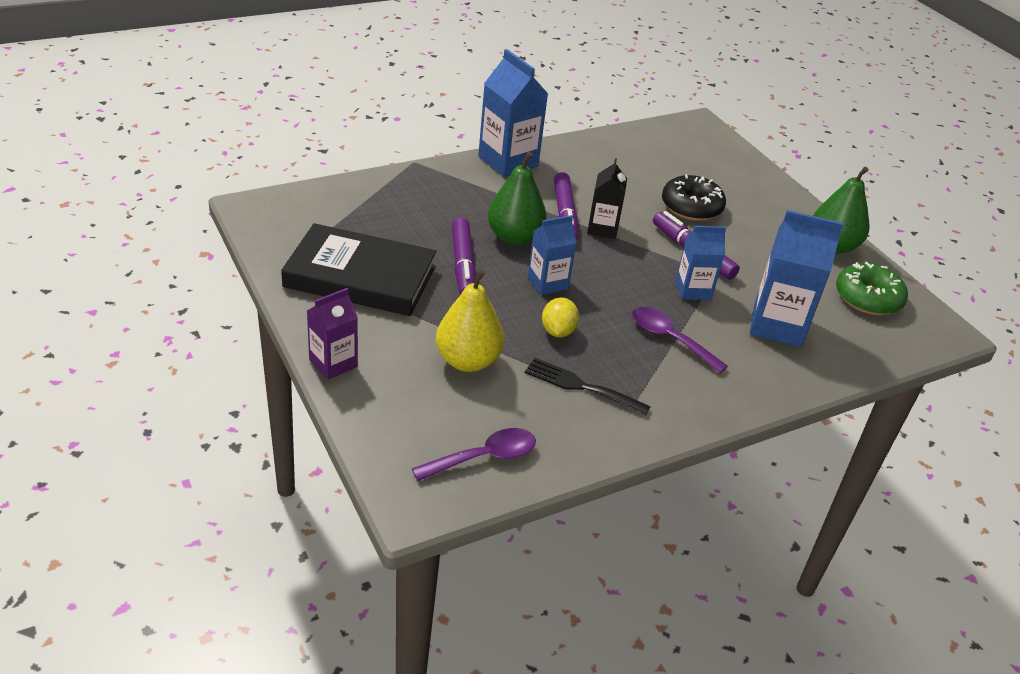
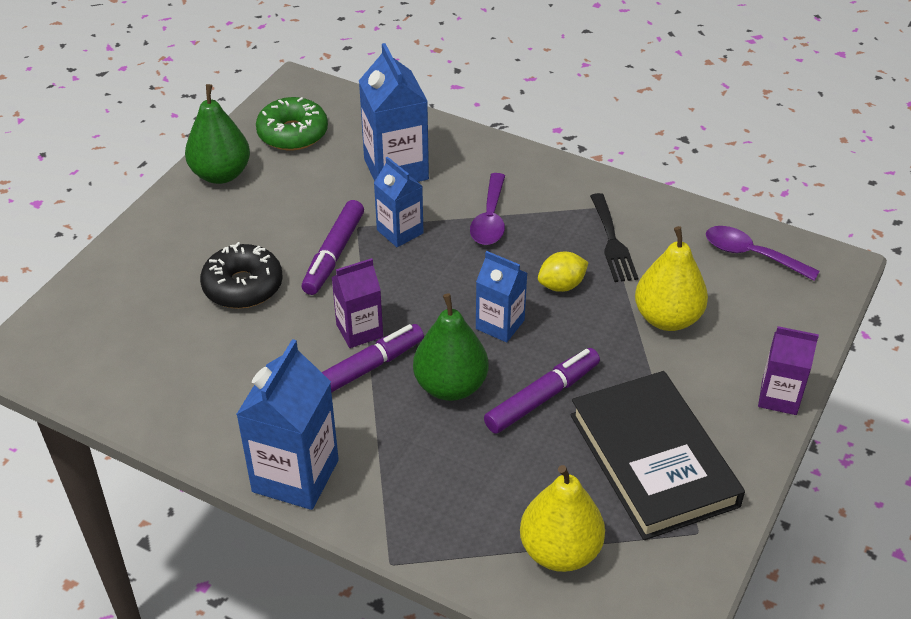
camera: 120 degrees left, 5 degrees up
(348, 211) = (560, 551): none -> yellow pear
(602, 228) = (359, 331): black carton -> purple carton

